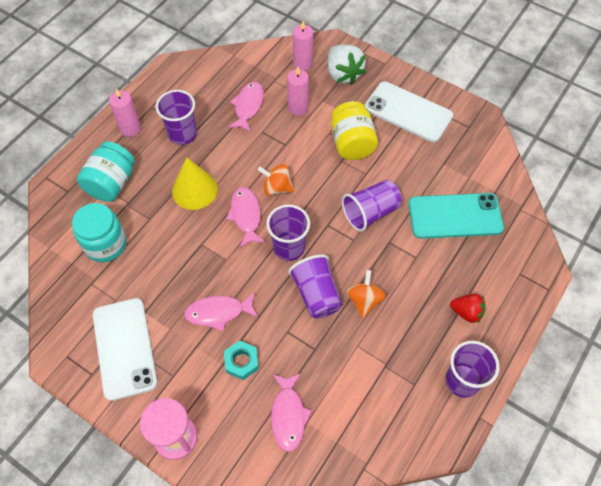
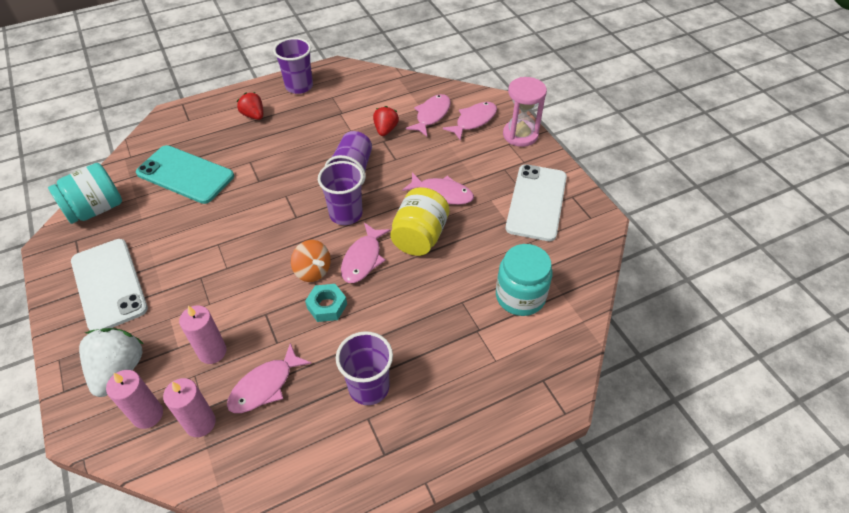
camera: 150 degrees left, 10 degrees down
(111, 183) = (486, 363): turquoise jar -> turquoise jar (95, 209)
(130, 129) = (429, 431): pink candle -> pink candle (200, 423)
(194, 190) = (397, 309): yellow cone -> none
(237, 433) = (474, 121): none -> pink fish
(241, 362) = (444, 155): turquoise nut -> turquoise nut (327, 306)
(322, 365) = (385, 130): none -> red strawberry
(352, 143) = (199, 280): yellow jar -> yellow jar (419, 237)
(364, 300) = (319, 152): orange spinning top -> none
(370, 212) = (250, 209): purple cup -> none

